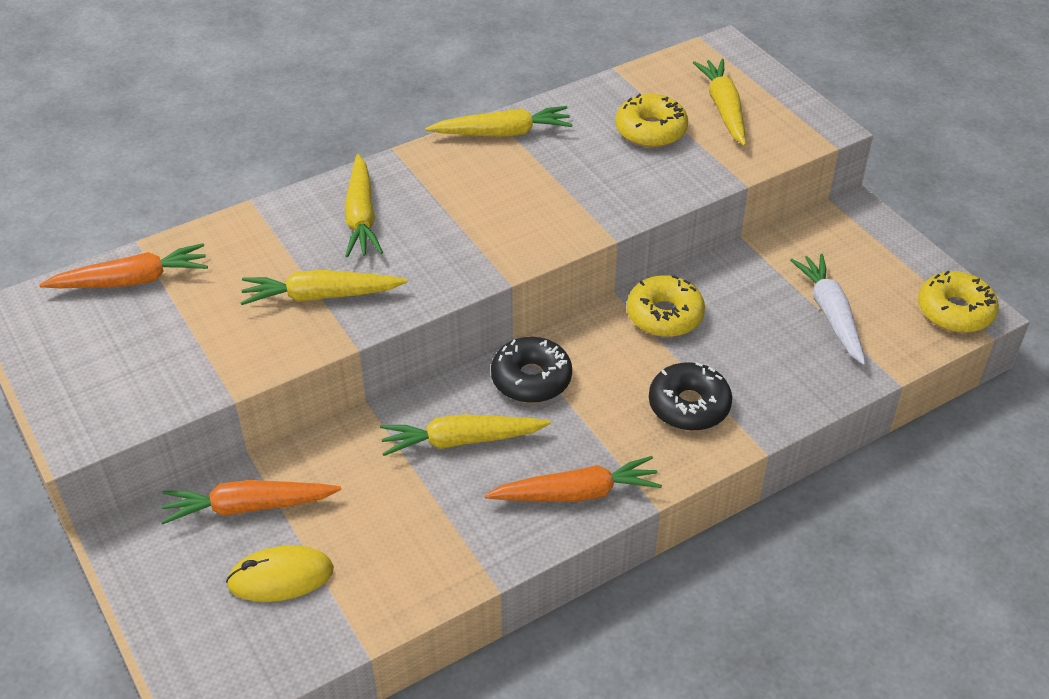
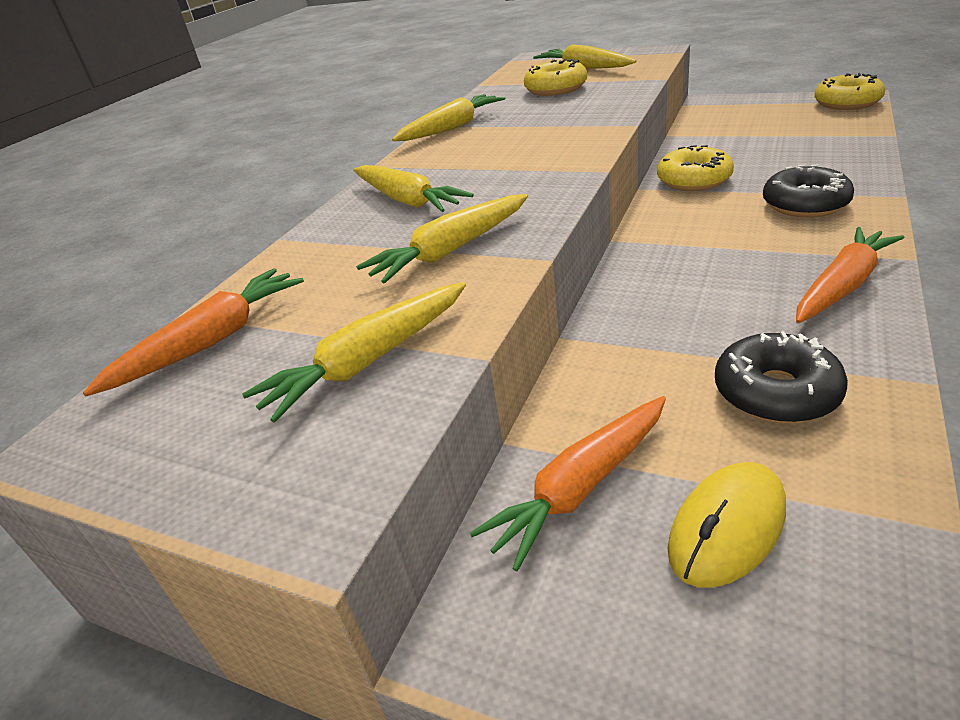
camera: 30 degrees left, 10 degrees down
(461, 440) = (690, 312): yellow carrot -> yellow carrot (368, 361)
(531, 379) = (670, 251): black donut -> black donut (776, 392)
(830, 314) = (788, 133): white carrot -> none

